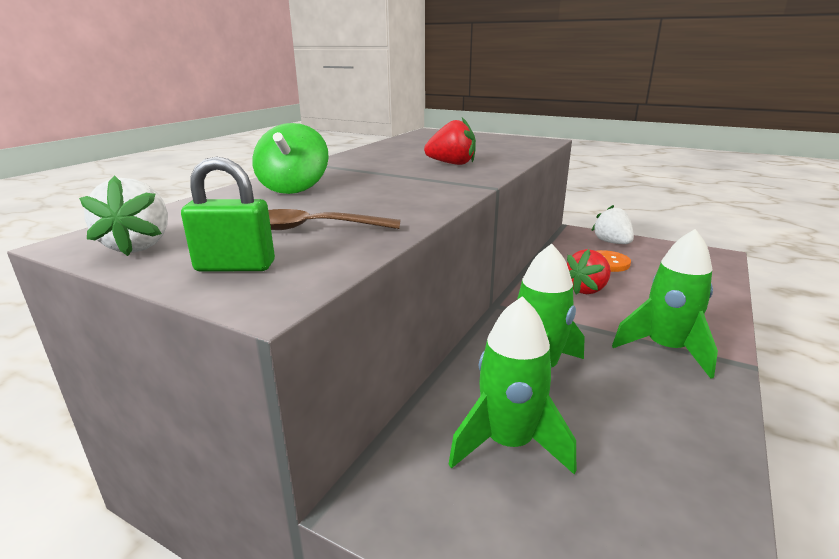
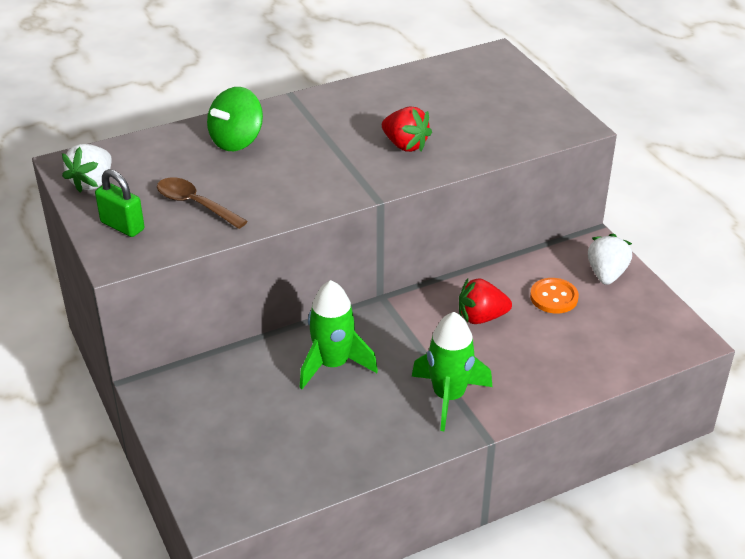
camera: 35 degrees right, 15 degrees up
(508, 443) = (252, 398): green rocket -> none

